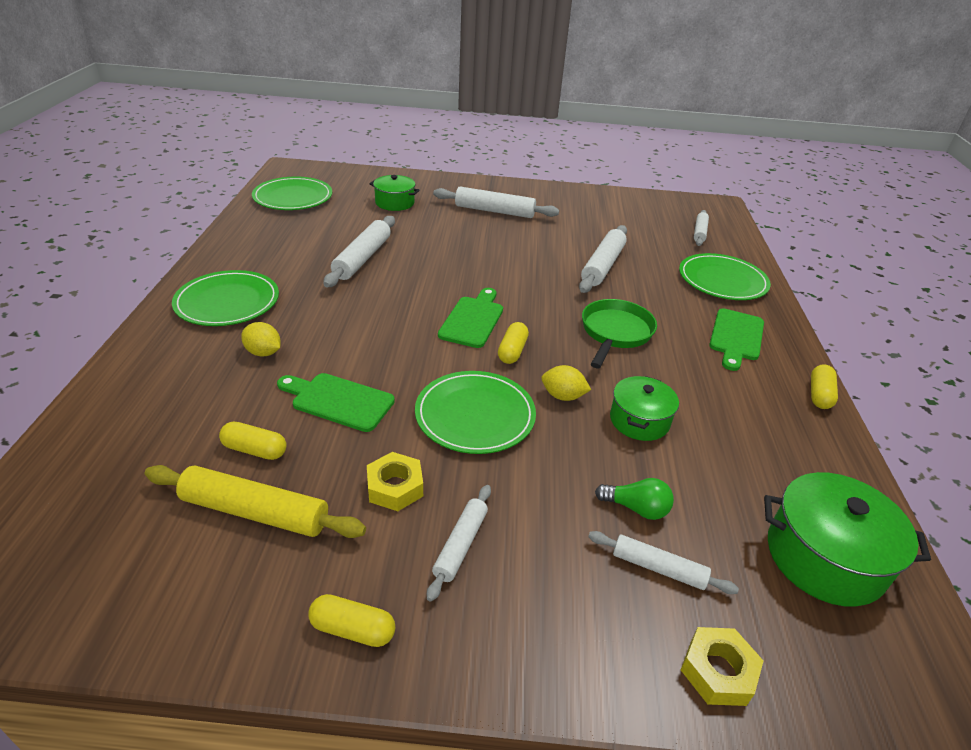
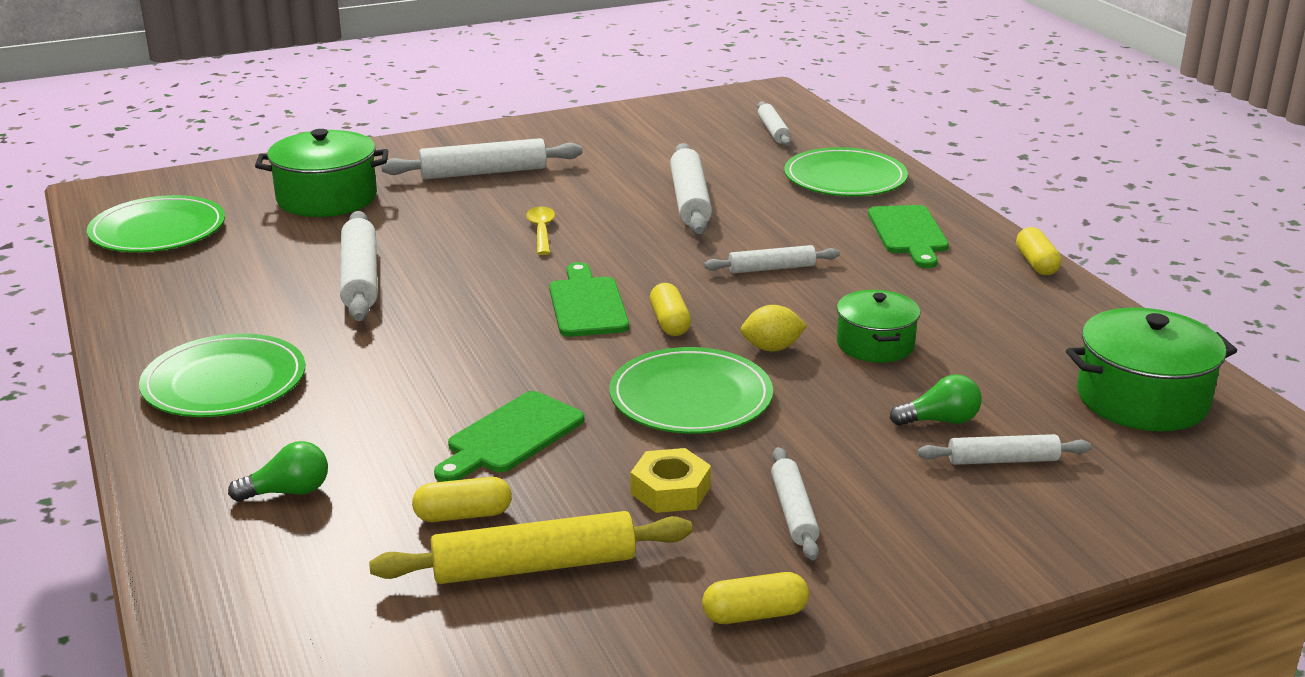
camera: 25 degrees left, 10 degrees down
(182, 390) = (288, 492): none -> green light bulb
(263, 352) = (350, 420): yellow lemon -> none
(338, 401) = (511, 436): green cutting board -> green cutting board turned 45 degrees counterclockwise
(395, 203) = (327, 198): green pot -> green pot, size x1.55
(492, 259) = (541, 231): none -> yellow spoon
(615, 333) = (771, 268): green pan -> white rolling pin
(718, 671) = (1117, 514): yellow nut -> none

